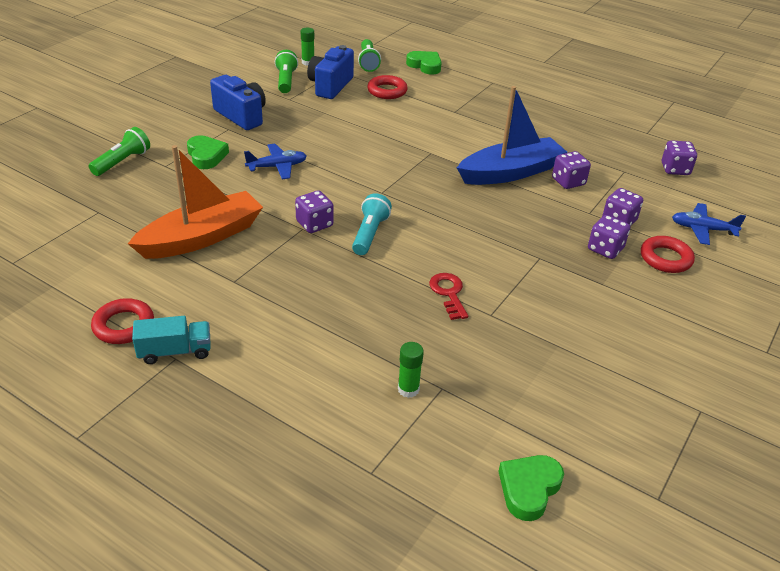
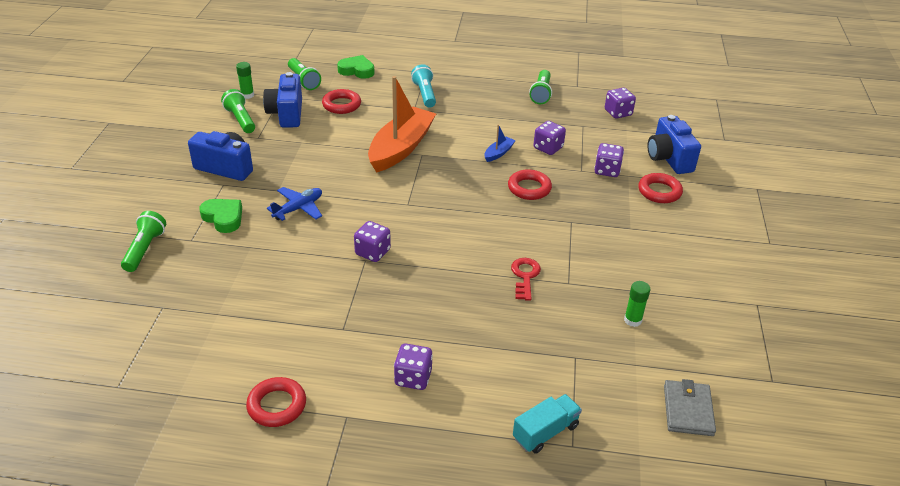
camera: 25 degrees left, 0 degrees up
(175, 351) = (341, 410): turquoise truck -> turquoise truck (545, 432)
(202, 237) = (282, 298): orange boat -> orange boat (401, 148)
(369, 234) = (425, 246): turquoise flashlight -> turquoise flashlight (425, 94)
(408, 389) = (551, 368): green glue stick -> green glue stick (632, 320)
(448, 293) = (525, 276): red key -> red key turned 45 degrees clockwise
(510, 172) = (498, 153): blue boat -> blue boat, size x0.42
(518, 213) = (529, 188): none -> red ring
(529, 489) = (688, 410): green heart -> grey wallet
(600, 130) = (541, 94): none -> green flashlight
(605, 249) = (613, 198): purple dice -> purple dice (413, 378)
(702, 229) = (669, 159): blue plane -> blue camera

